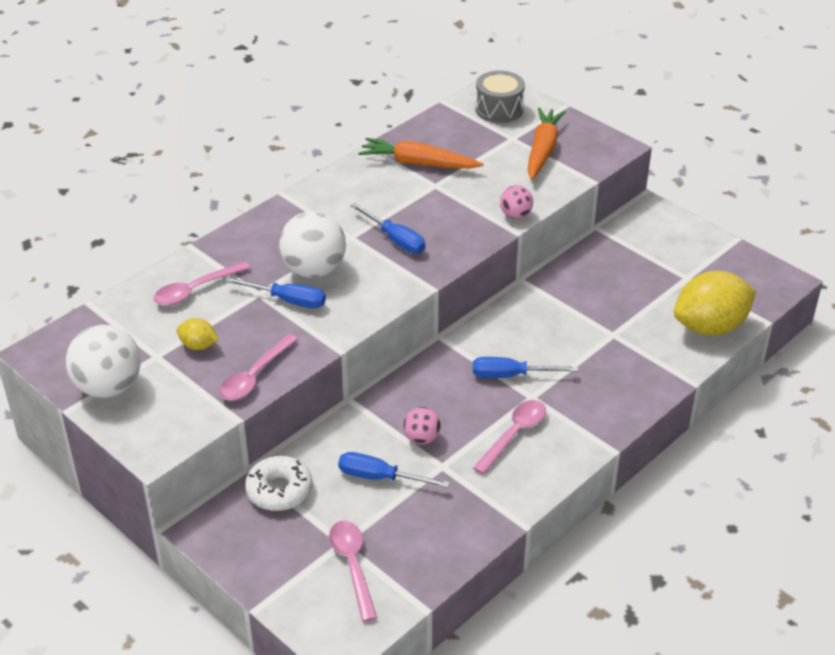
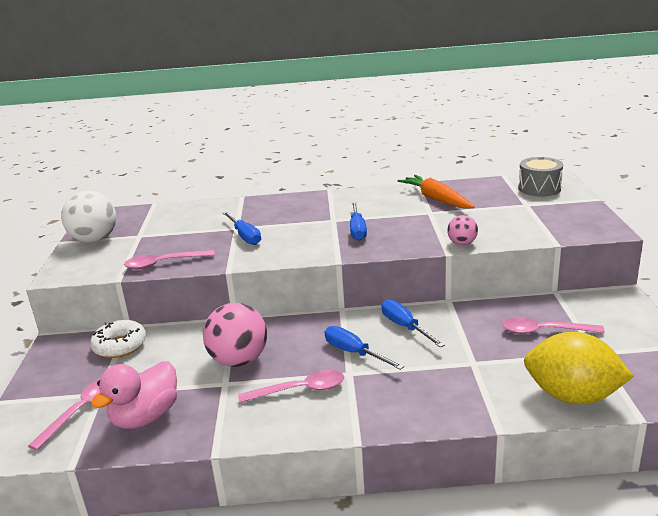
camera: 45 degrees right, 15 degrees down
(195, 290) = (209, 215): pink spoon -> pink spoon (544, 331)
(198, 345) = (165, 239): yellow lemon -> none
(314, 270) = (284, 228): white ball -> none
(380, 477) = (179, 369): blue screwdriver -> blue screwdriver (405, 327)
(421, 535) = (145, 417): none -> pink duck
(422, 438) = (239, 360): pink ball -> pink ball, size x1.89
(542, 150) = (540, 216): orange carrot -> none

